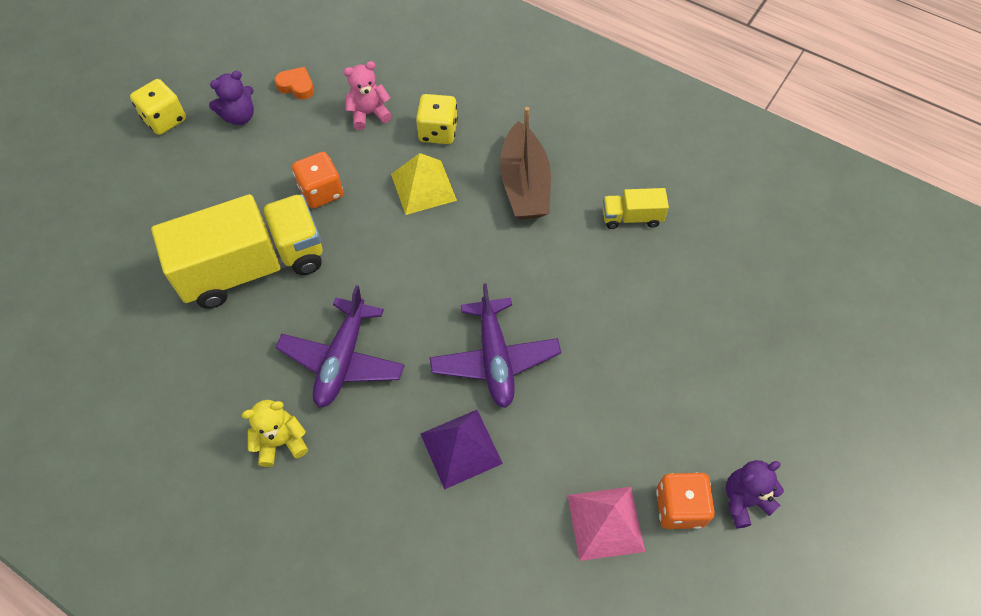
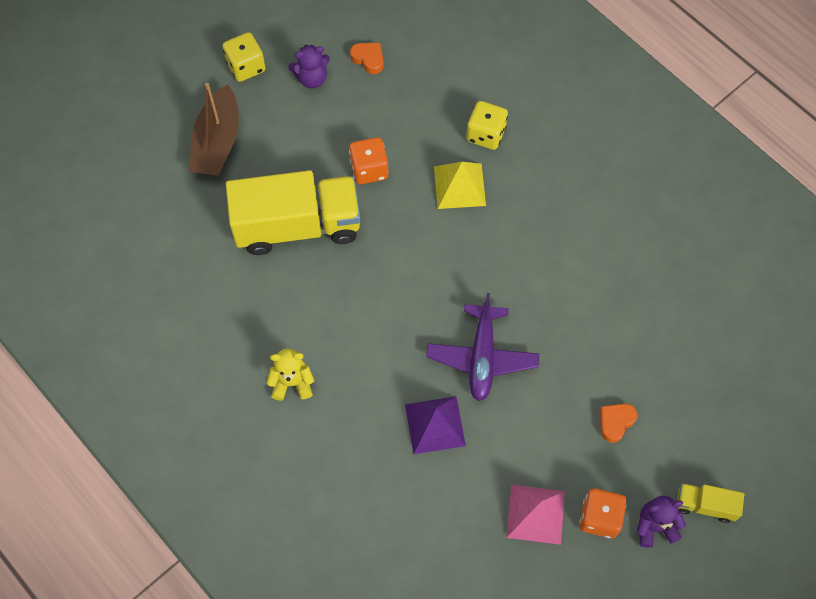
camera: 15 degrees right, 5 degrees up
(342, 360) = (355, 326): purple plane -> none
(369, 114) = (427, 102): pink teddy bear -> none
(524, 184) = (550, 204): brown boat -> brown boat (217, 142)
(631, 217) = (637, 259): yellow truck -> yellow truck (705, 505)
(663, 393) = (615, 422): none -> orange heart

